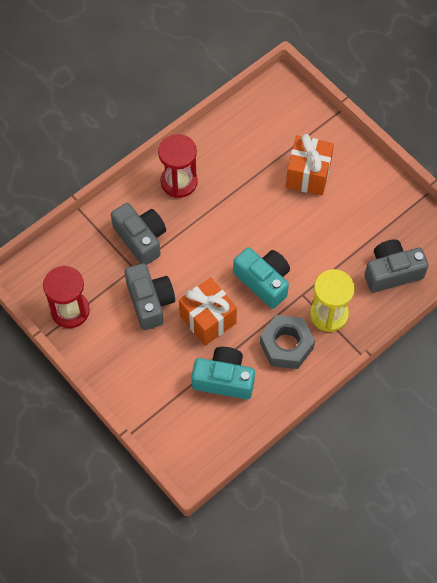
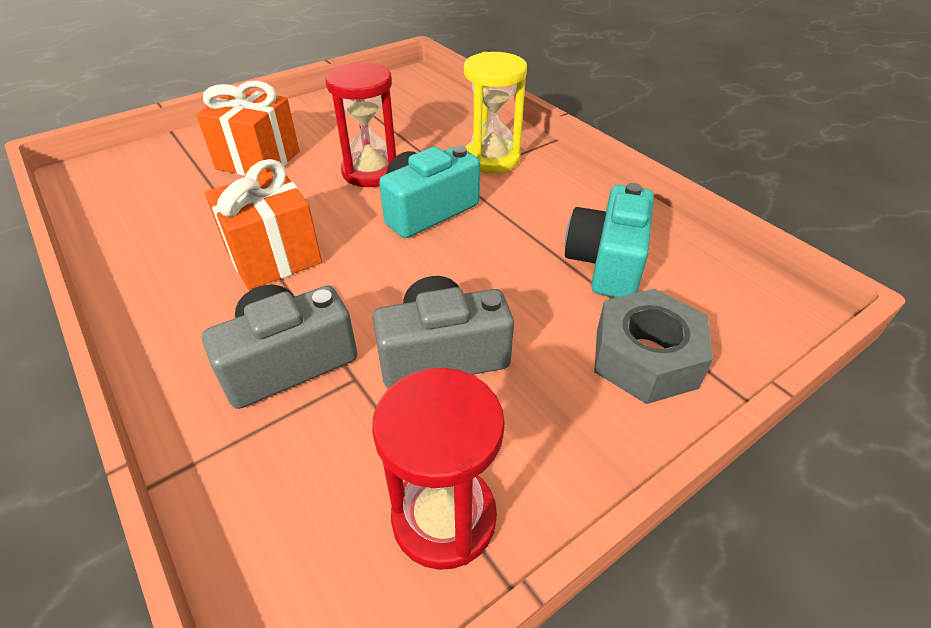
camera: 85 degrees left, 20 degrees down
(179, 182) = (185, 297): red hourglass -> red hourglass (371, 172)
(208, 319) = (490, 275): orange gift -> orange gift (274, 257)
(286, 345) = (541, 196): grey nut -> grey nut (645, 358)
(392, 272) = (437, 112): grey camera -> none

